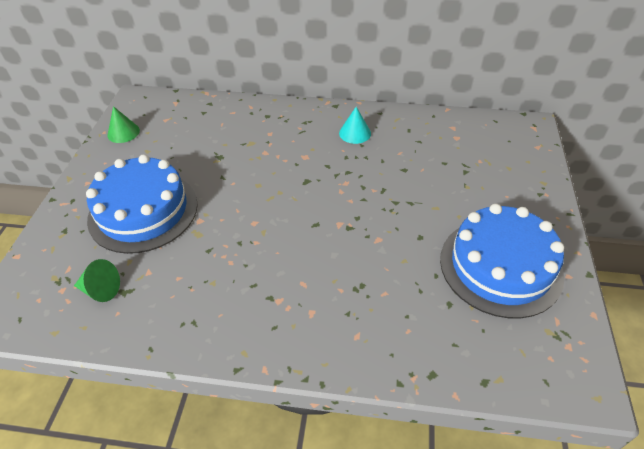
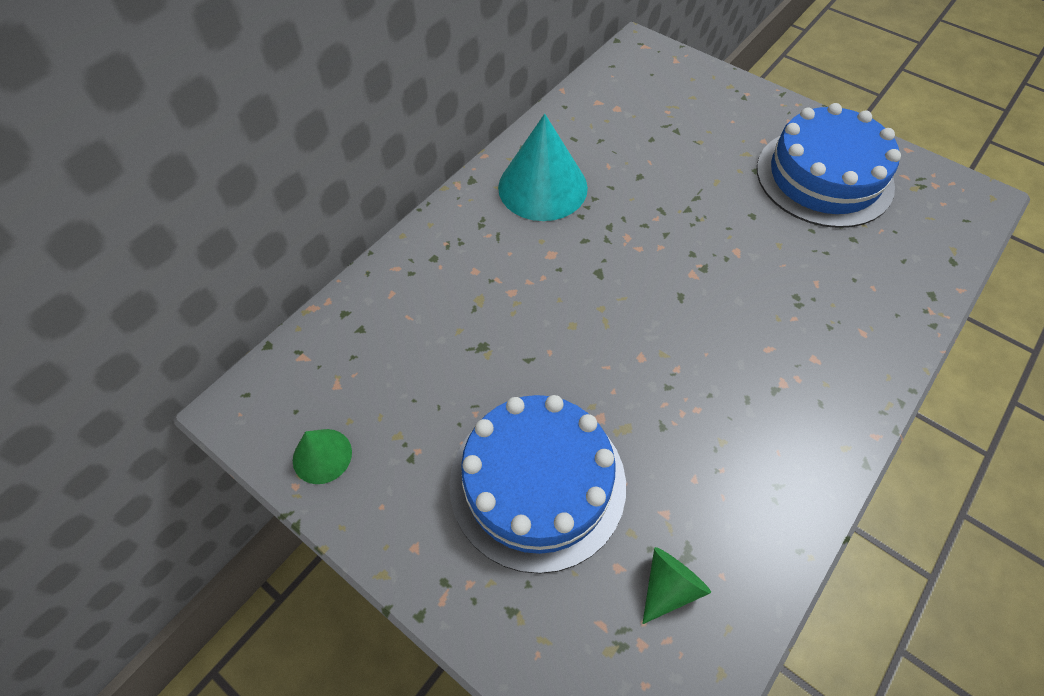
camera: 60 degrees left, 10 degrees up
(355, 133) = (542, 187): turquoise cone -> turquoise cone, size x1.94

